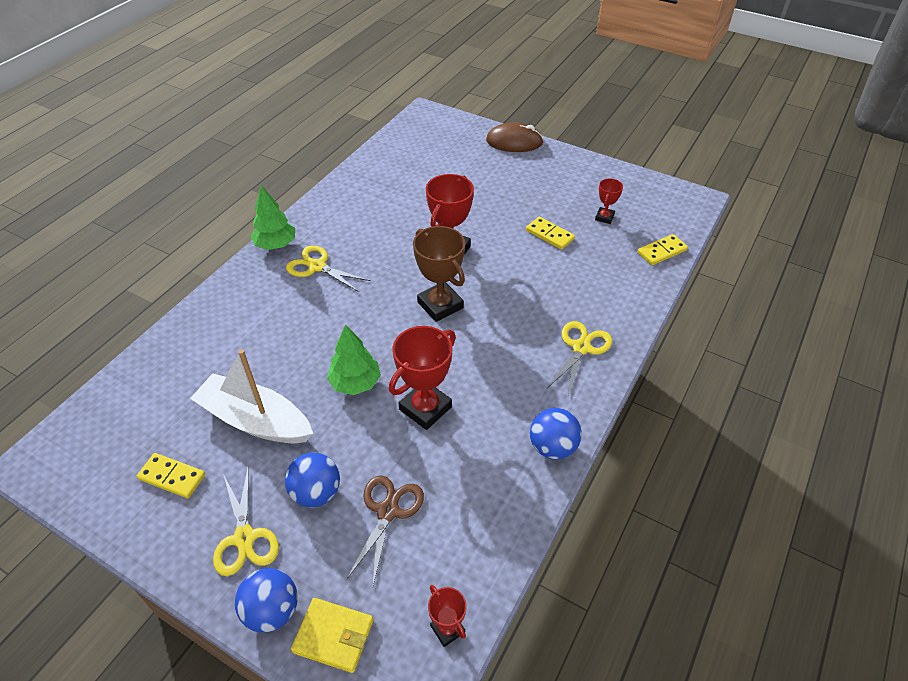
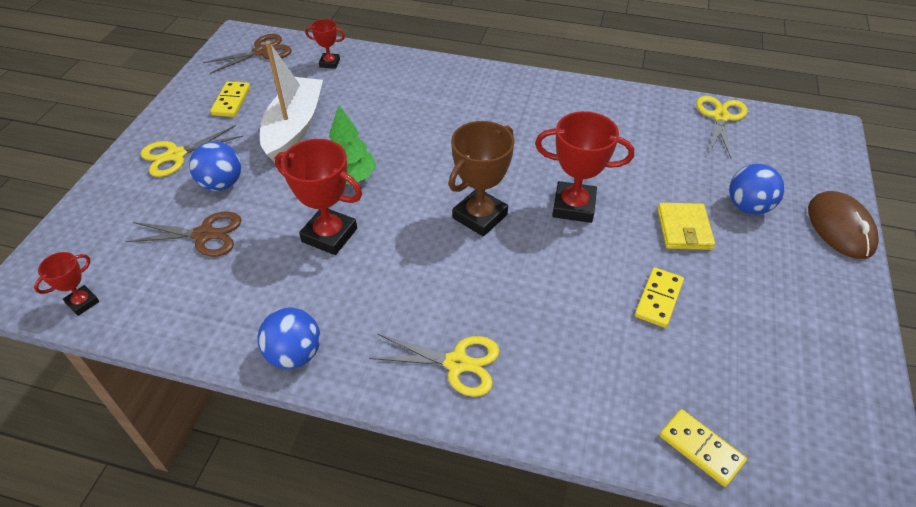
camera: 75 degrees right, 0 degrees up
(88, 439) = (262, 52): none -> brown scissors
(272, 610) = (110, 188): blue ball -> blue ball (748, 207)
(276, 245) = (515, 79): green tree -> none
(317, 267) = (497, 113): yellow scissors -> yellow scissors (720, 117)
(333, 636) = (84, 229): yellow wallet -> yellow wallet (684, 229)
(604, 217) = (737, 360): red trophy -> red trophy (329, 63)

